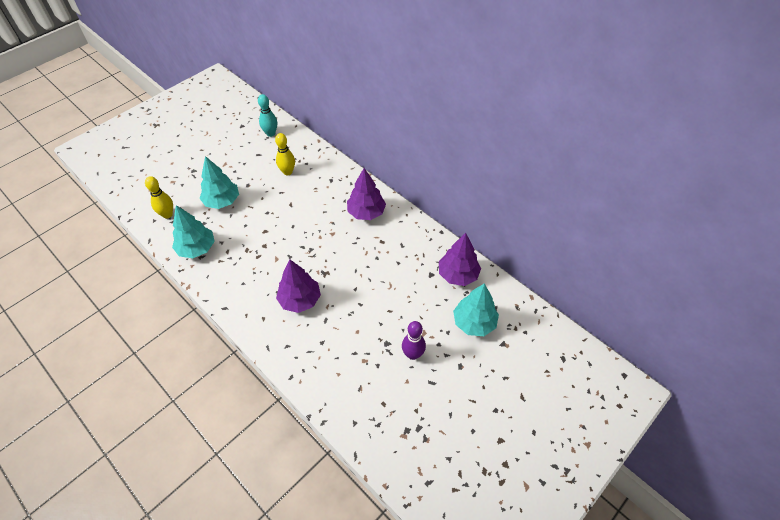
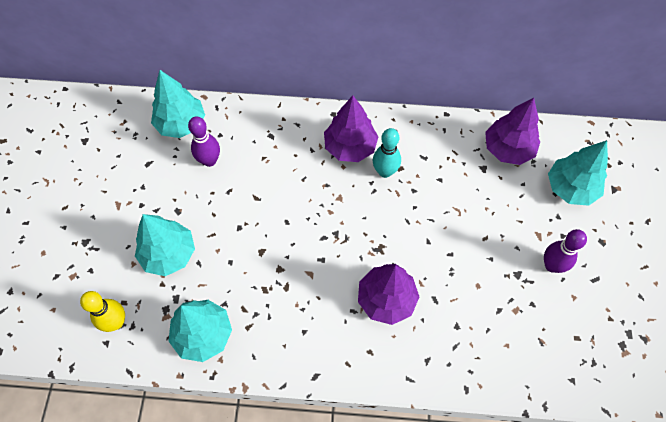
camera: 40 degrees left, 10 degrees up
(270, 133) = (134, 126): turquoise bowling pin -> turquoise bowling pin (385, 171)
(287, 172) = (209, 160): yellow bowling pin -> purple bowling pin
(293, 146) = (181, 124): none -> turquoise tree

